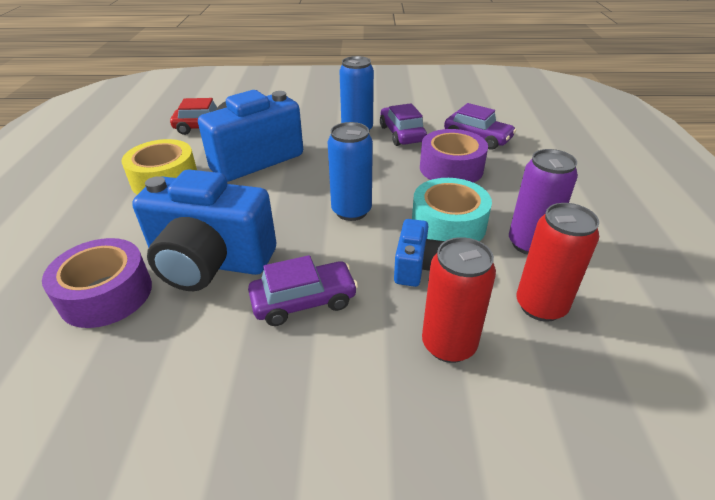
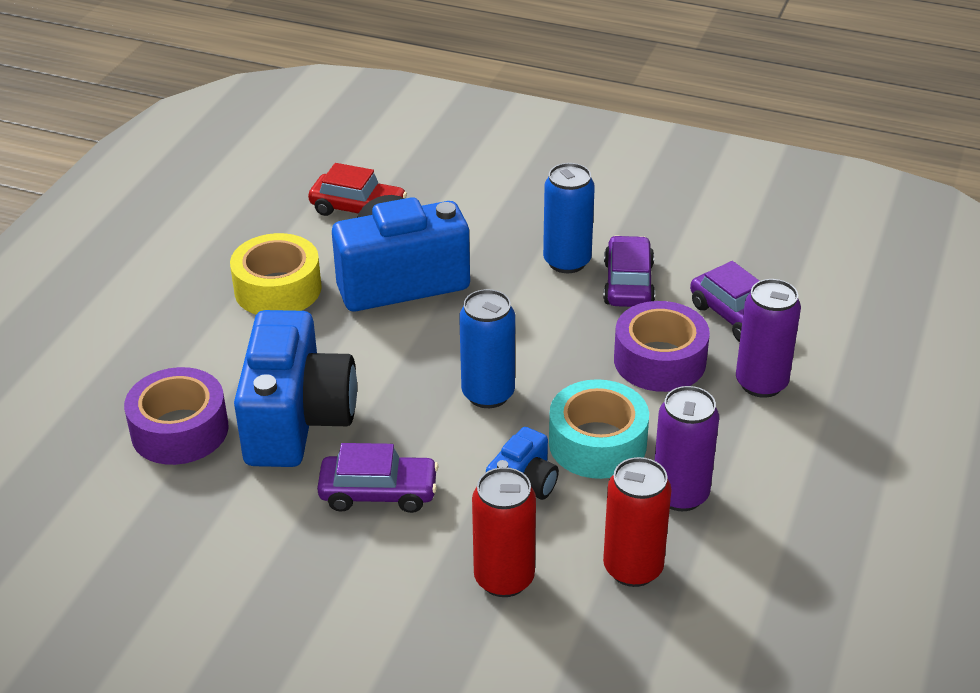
camera: 20 degrees right, 0 degrees up
(211, 262) = (297, 420): blue camera -> blue camera turned 120 degrees counterclockwise
(522, 167) = (761, 383): none -> purple can

